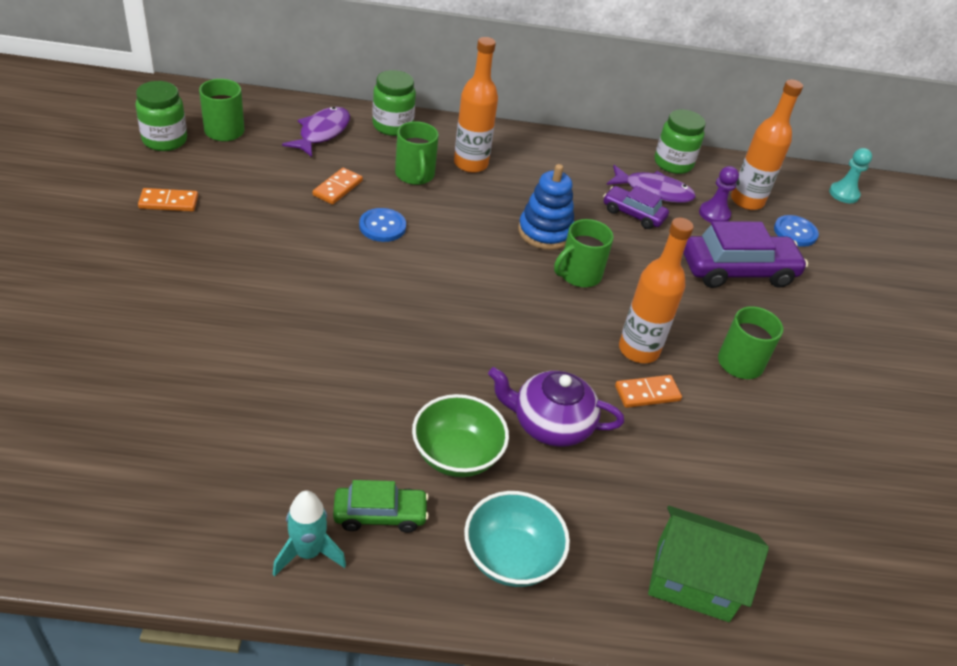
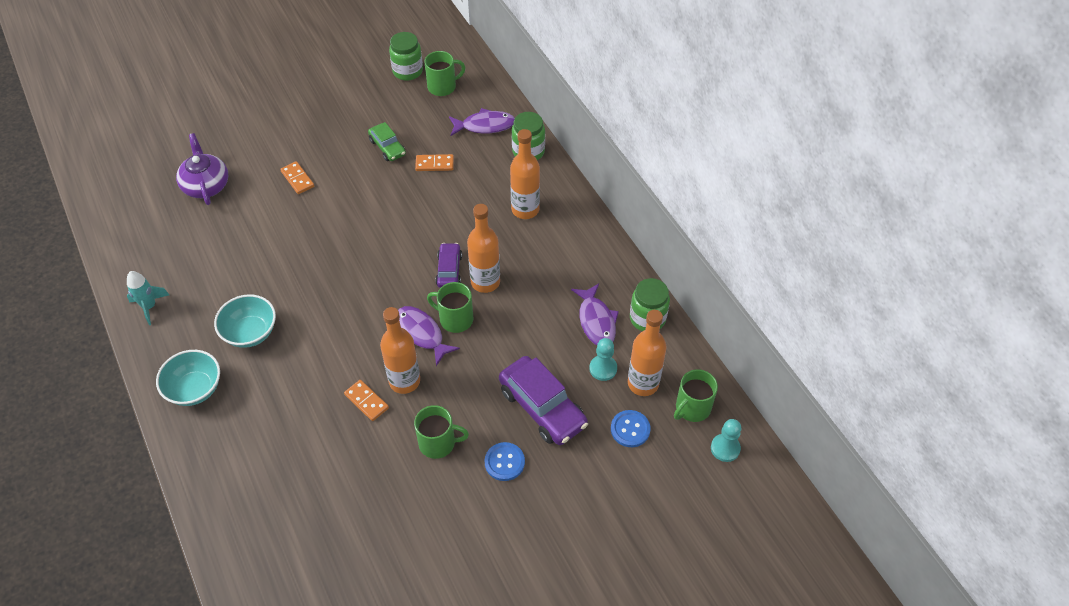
camera: 65 degrees right, 10 degrees up
(168, 202) = (354, 108): orange domino -> orange domino (297, 179)
(380, 514) = (189, 321): green car -> green car (387, 147)
(382, 226) = (416, 203): blue button -> blue button (504, 462)
(415, 175) = (484, 190): green mug -> green mug (692, 408)
(457, 455) = (250, 332): green bowl -> turquoise bowl
(545, 232) = (485, 282): blue stacking toy -> orange bottle
(550, 424) = (304, 363): purple teapot -> purple teapot (206, 185)
(580, 308) = (421, 334): none -> purple fish
(633, 214) = (554, 320): purple car -> purple car (449, 270)
(692, 581) = (229, 480): green house -> none
(714, 214) = (603, 368): purple pawn -> turquoise pawn

